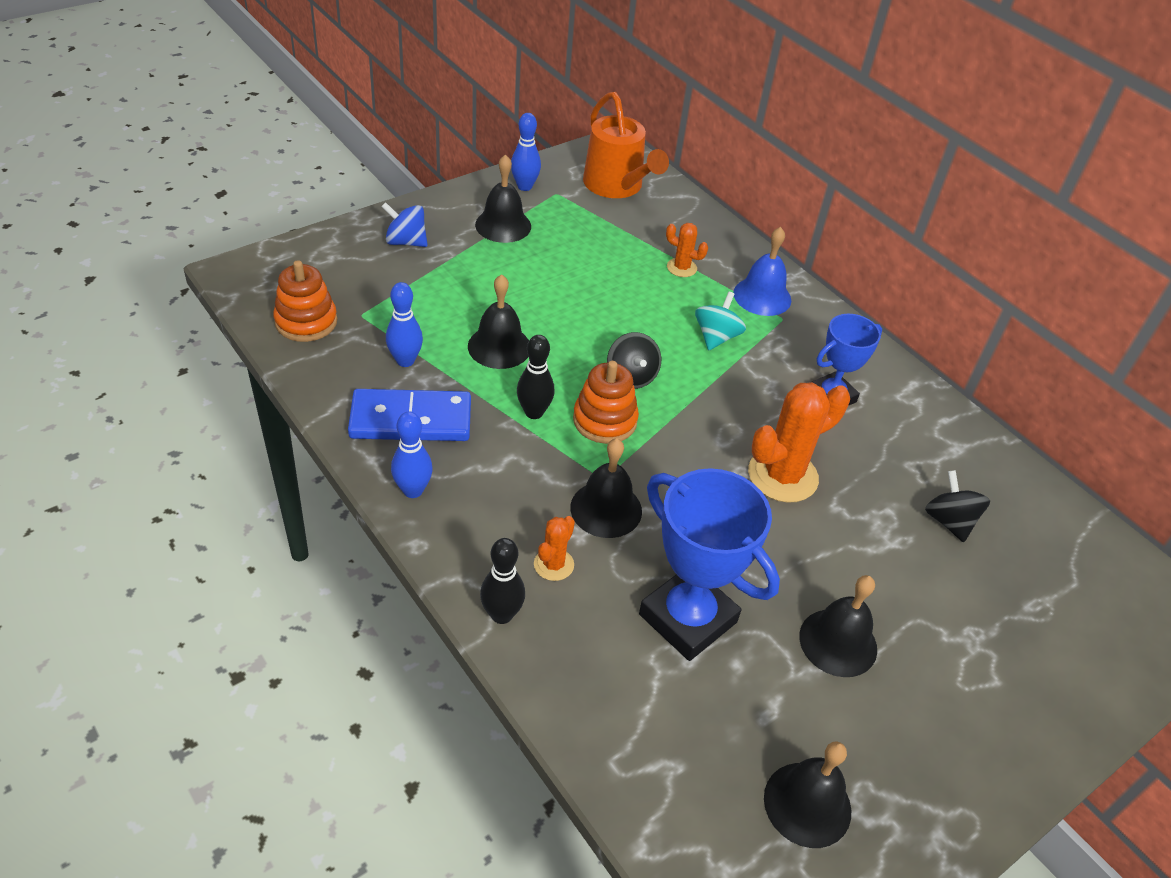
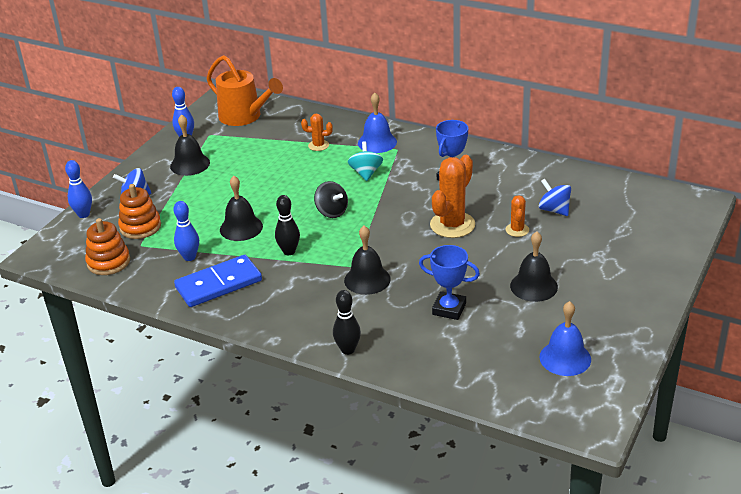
camera: 20 degrees left, 10 degrees down
(413, 490) = (249, 316): blue bowling pin -> blue bowling pin (83, 214)
(553, 564) = (358, 316): orange cactus -> orange cactus (517, 230)
(605, 420) = (333, 239): orange stacking toy -> orange stacking toy (140, 227)
(688, 618) = (449, 309): blue trophy -> blue trophy, size x0.62
(807, 804) = (565, 358): black bell -> blue bell
(949, 521) = (554, 210): black spinning top -> blue spinning top

